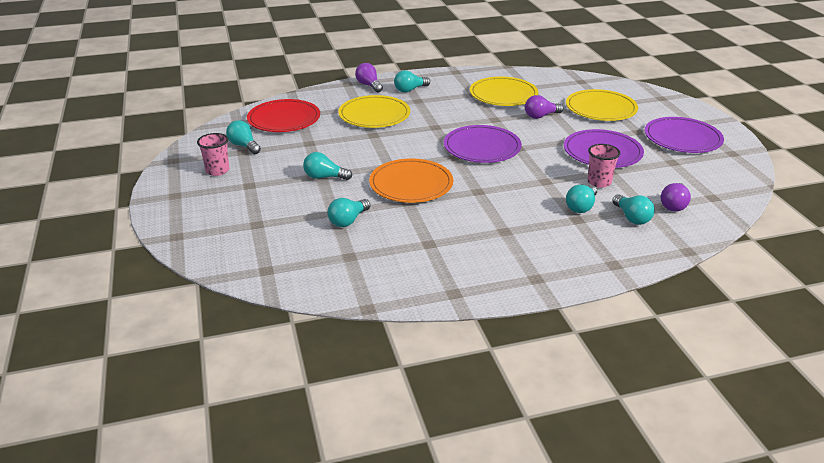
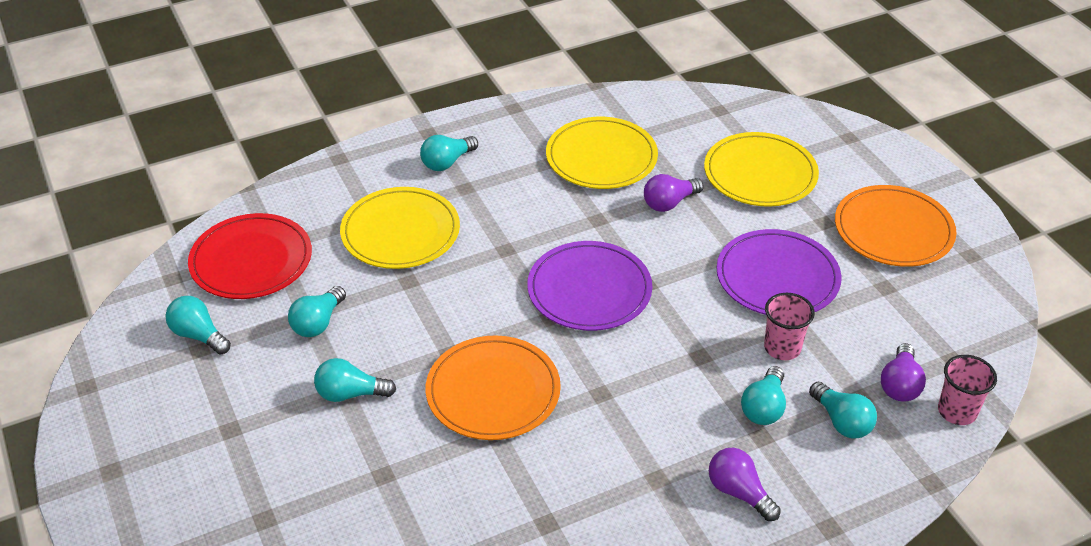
camera: 10 degrees left, 10 degrees up
(217, 171) = (168, 402): pink cup -> pink cup (957, 411)
(348, 221) = (410, 490): turquoise light bulb -> turquoise light bulb (318, 323)
(369, 85) = (376, 158): purple light bulb -> purple light bulb (739, 492)
(682, 138) = (893, 230): purple plate -> orange plate

